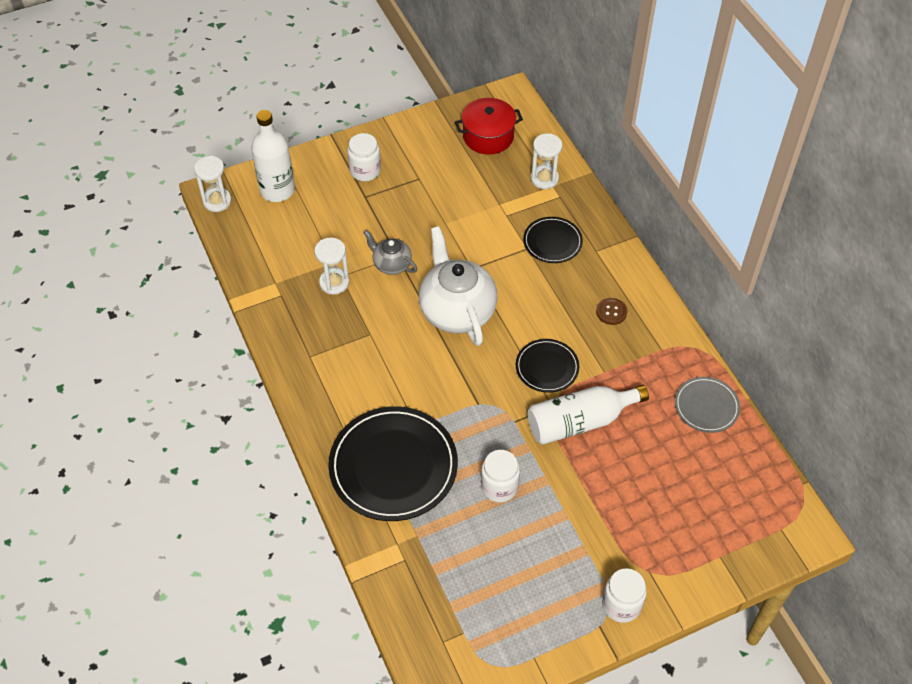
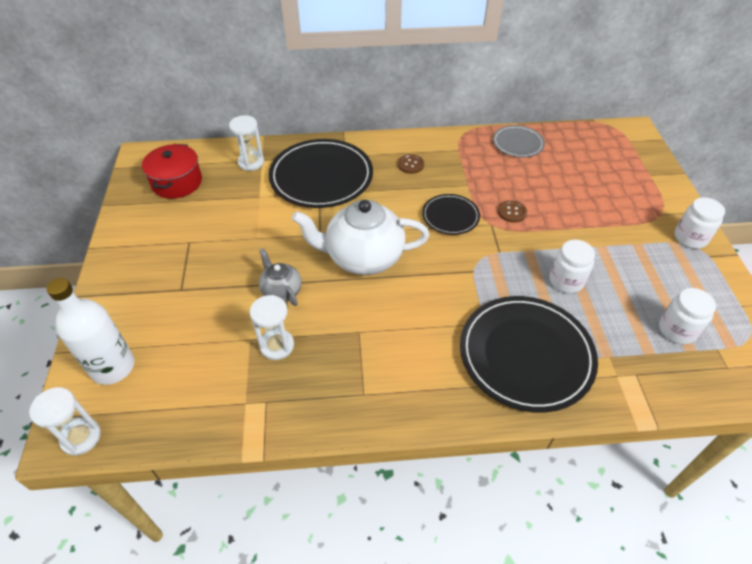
camera: 70 degrees left, 5 degrees down
(365, 171) = (147, 280): white jar -> white jar (677, 330)
(391, 264) = (281, 291): grey teapot -> grey teapot turned 90 degrees clockwise
(552, 242) = (321, 176): black plate -> black plate, size x1.92
(580, 421) = (512, 212): white bottle -> brown button

